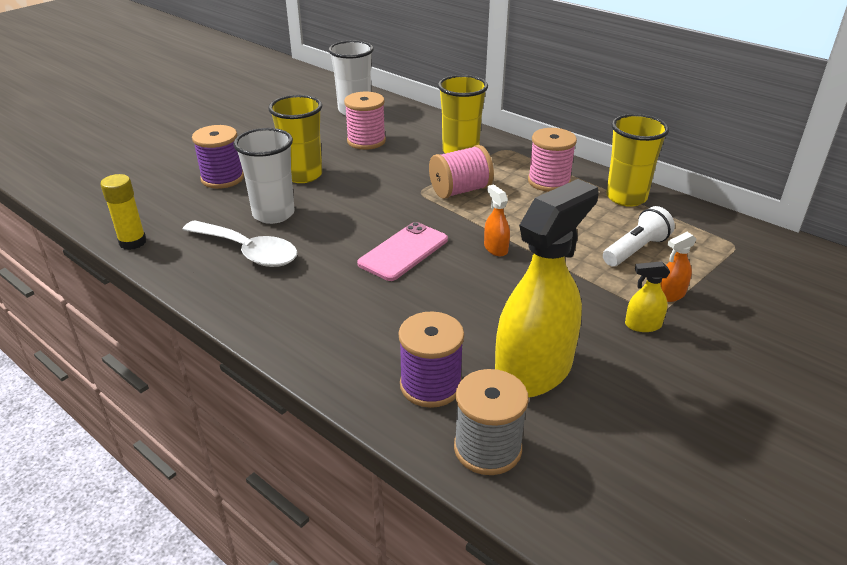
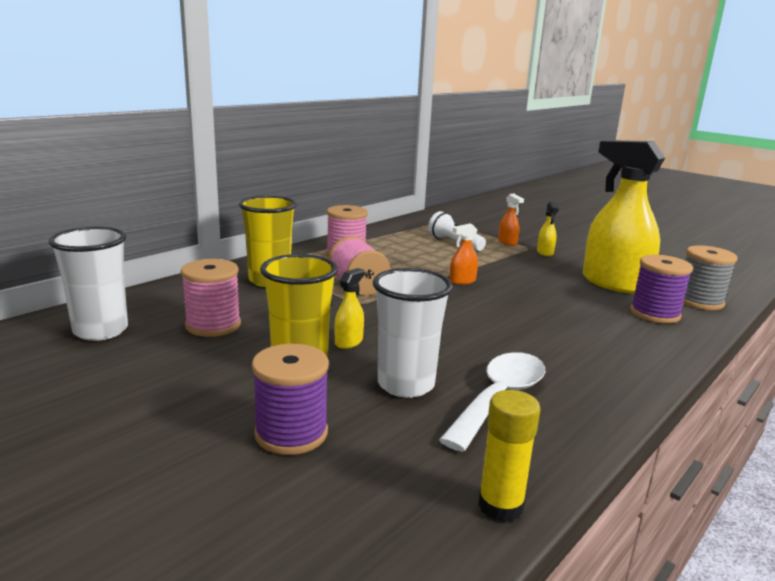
camera: 90 degrees left, 15 degrees down
(342, 191) = (349, 342): none -> yellow spray bottle
(403, 251) = (476, 315): pink phone -> none
(626, 197) = (377, 236): yellow cup -> none

